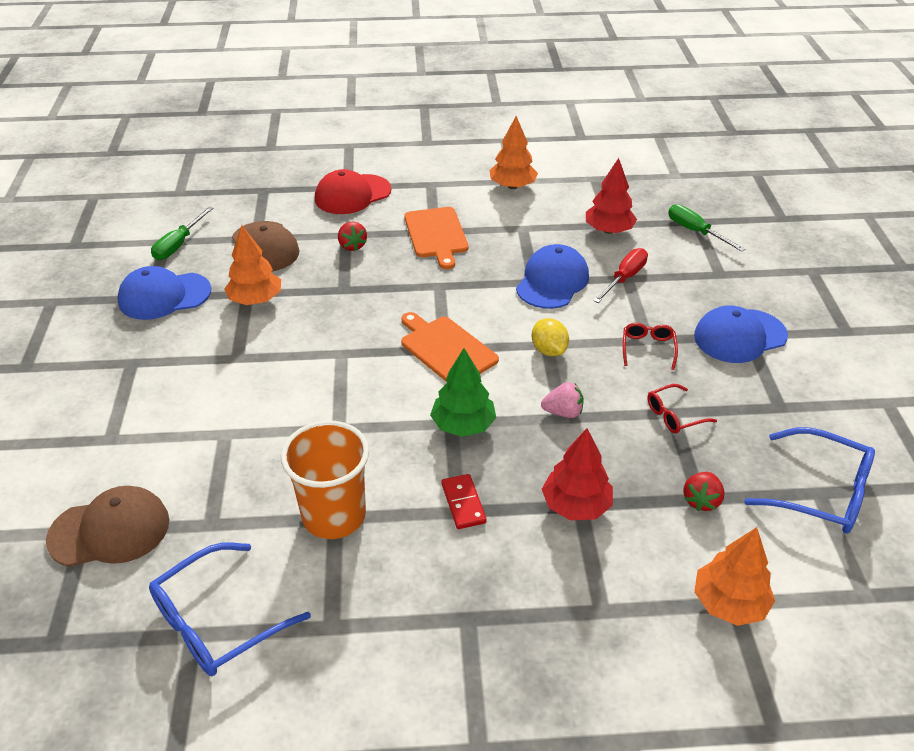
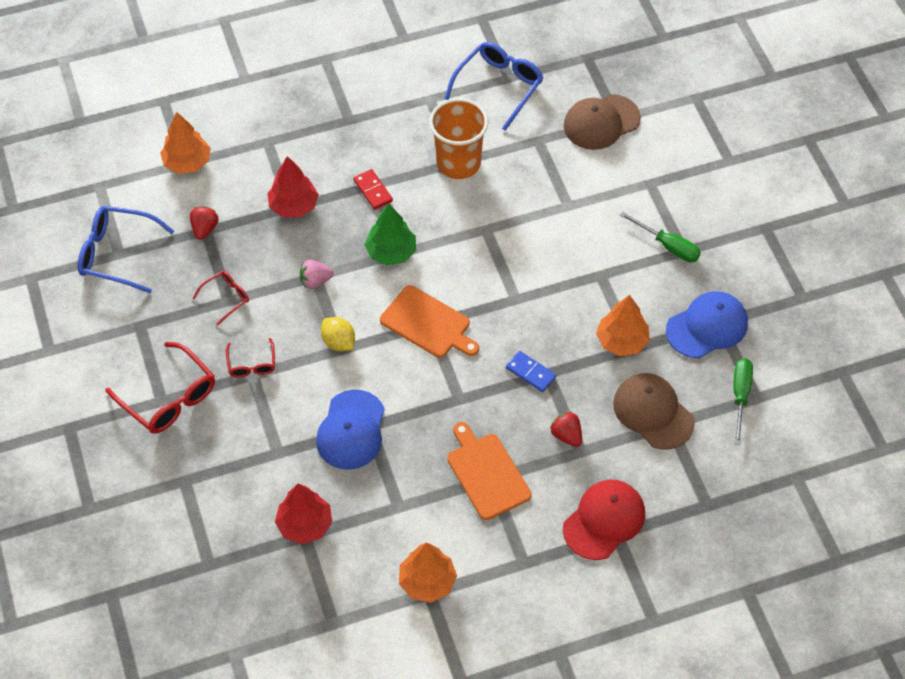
camera: 165 degrees right, 15 degrees up
(360, 292) = (530, 372): none -> blue domino
(624, 278) = (280, 452): red screwdriver -> none
(695, 231) = (210, 545): green screwdriver -> green screwdriver (668, 246)
(739, 336) = (169, 398): blue cap -> red glasses

